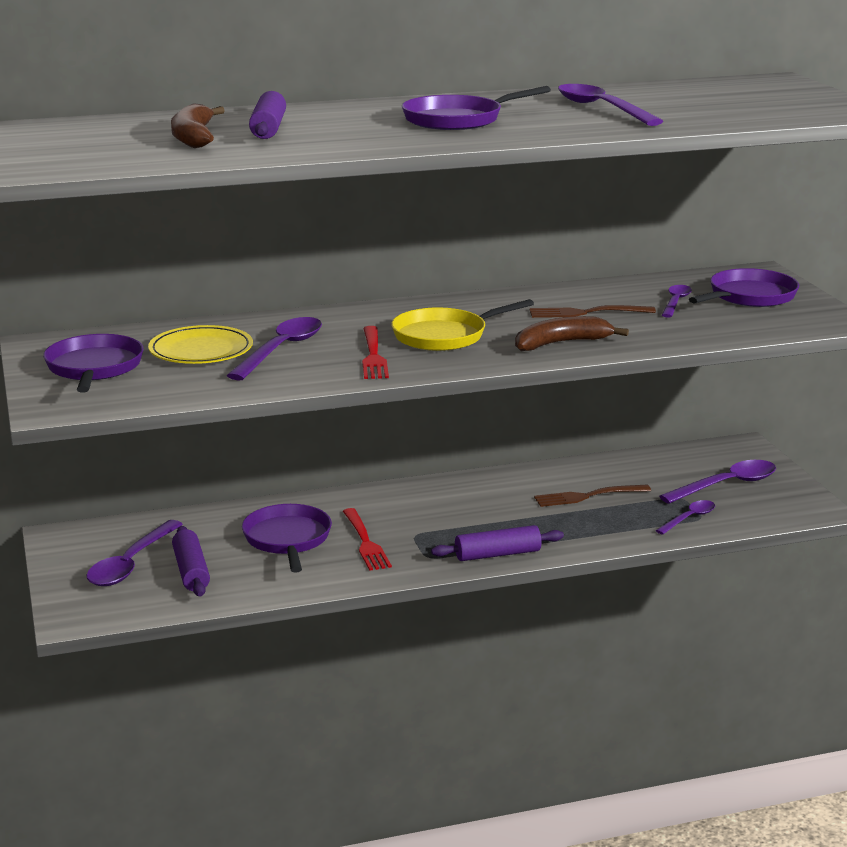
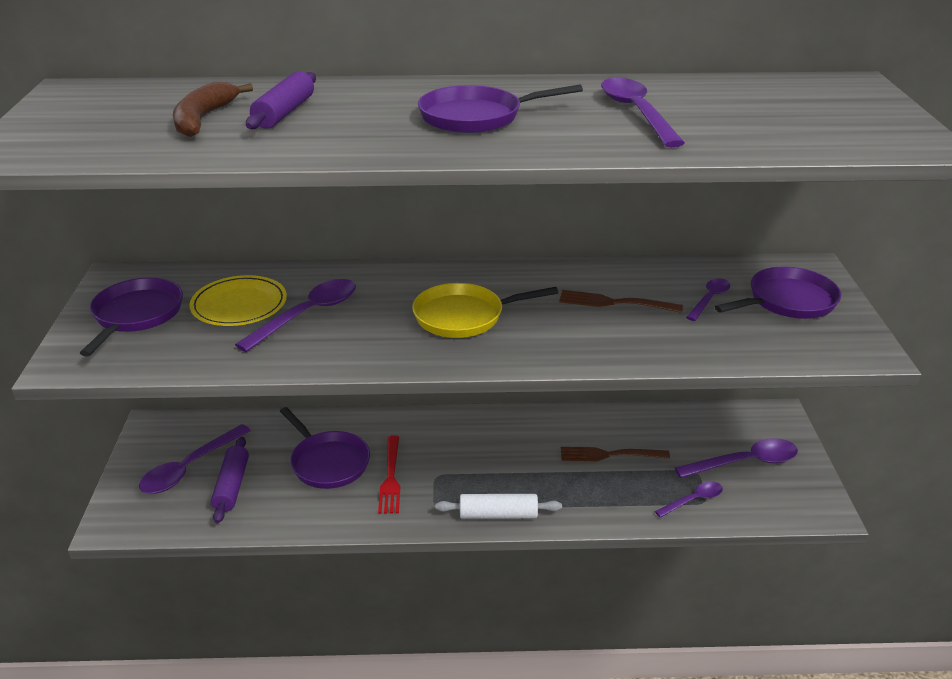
camera: 15 degrees right, 10 degrees up
(287, 539) = (328, 462): purple pan -> purple pan turned 135 degrees clockwise
(373, 355) = (384, 334): red fork -> none
(497, 554) = (498, 514): purple rolling pin -> white rolling pin
(561, 343) = (569, 343): brown banana -> none

